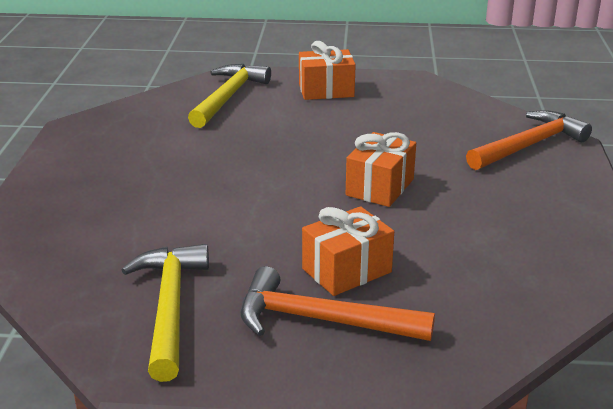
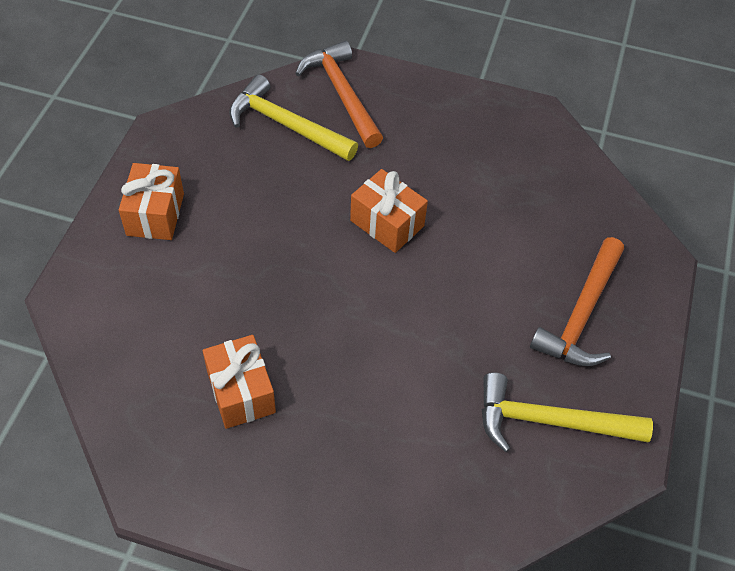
camera: 80 degrees left, 25 degrees up
(228, 97) = (132, 312): yellow hammer -> yellow hammer (286, 125)
(346, 270) = (516, 281): orange gift -> orange gift (241, 392)

